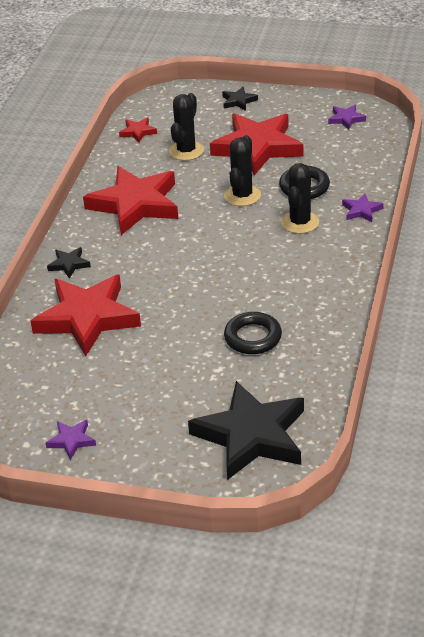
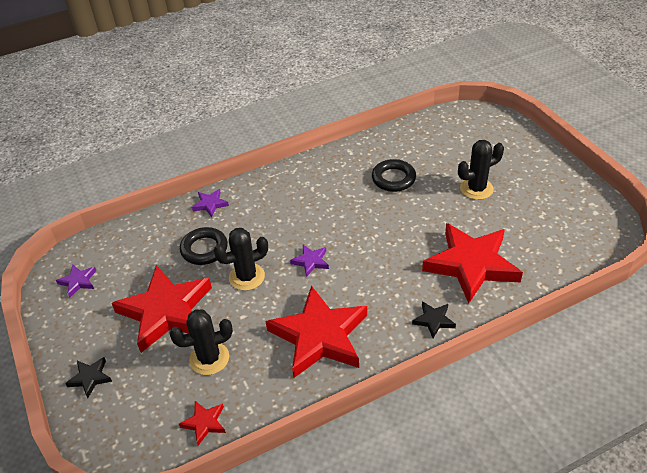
camera: 130 degrees left, 5 degrees up
(71, 441) = (566, 195): purple star -> purple star (311, 261)
(251, 436) = (466, 135): black star -> none
(300, 222) = (253, 226): black cactus -> black cactus (476, 189)

